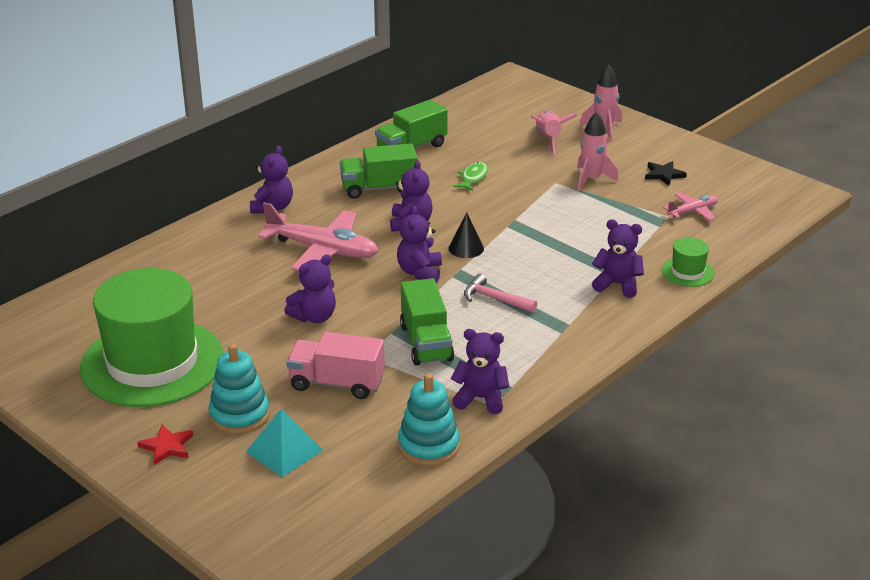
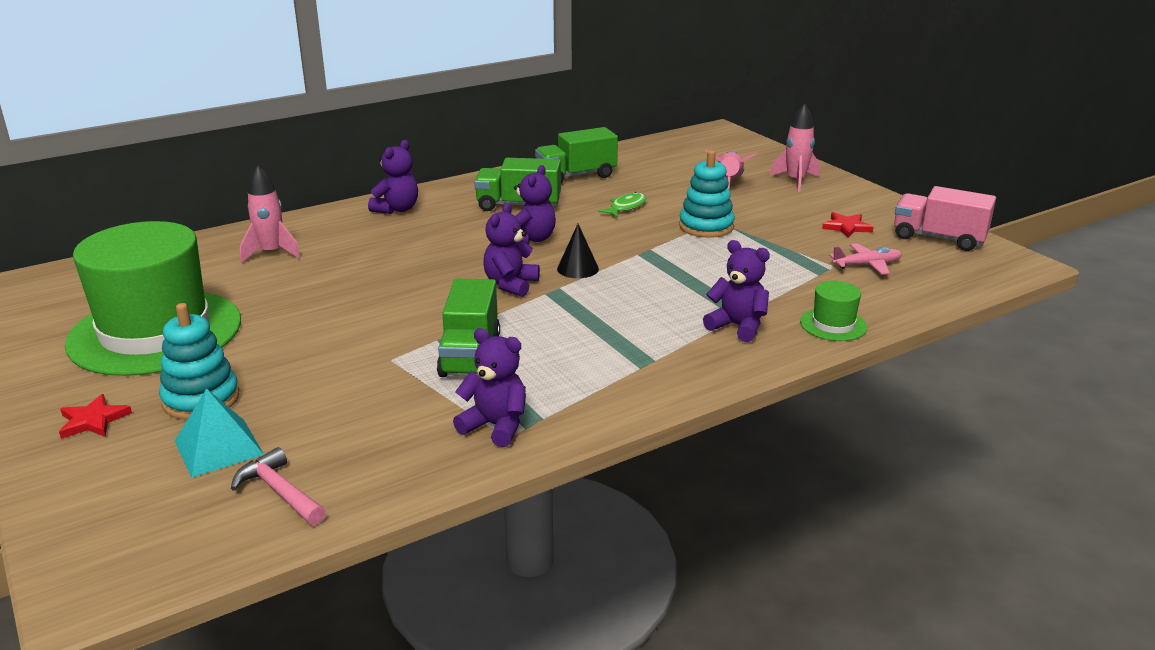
camera: 15 degrees right, 5 degrees down
(314, 317) = (363, 312): purple teddy bear -> none
(323, 250) = (420, 251): pink plane -> none
(337, 383) = (336, 383): pink truck -> pink truck (938, 238)
(428, 446) = (394, 471): turquoise stacking toy -> turquoise stacking toy (706, 226)
(495, 299) = (580, 322): pink hammer -> pink hammer (280, 492)
(591, 179) = (759, 222): pink rocket -> pink rocket (271, 253)
(664, 175) = (847, 227): black star -> red star

